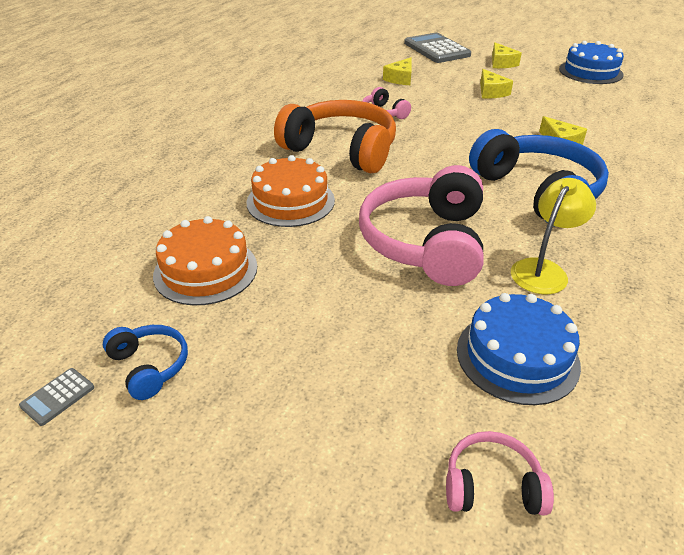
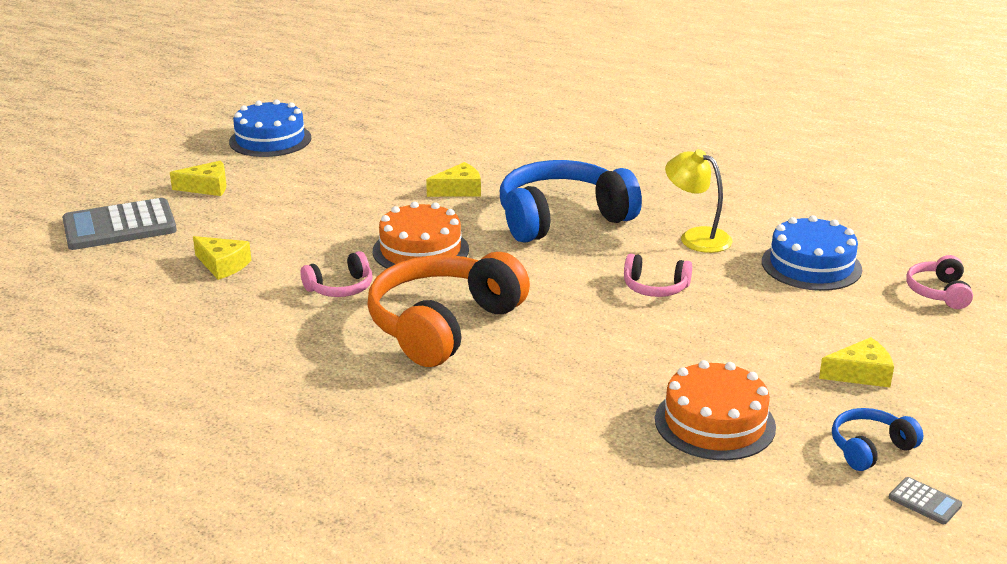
camera: 85 degrees left, 10 degrees down
(290, 201) = (570, 366): orange cake -> orange cake (420, 250)
(426, 242) = (655, 287): pink headphones -> pink headphones, size x0.46
(491, 92) = (303, 207): yellow cheese -> yellow cheese (861, 374)

